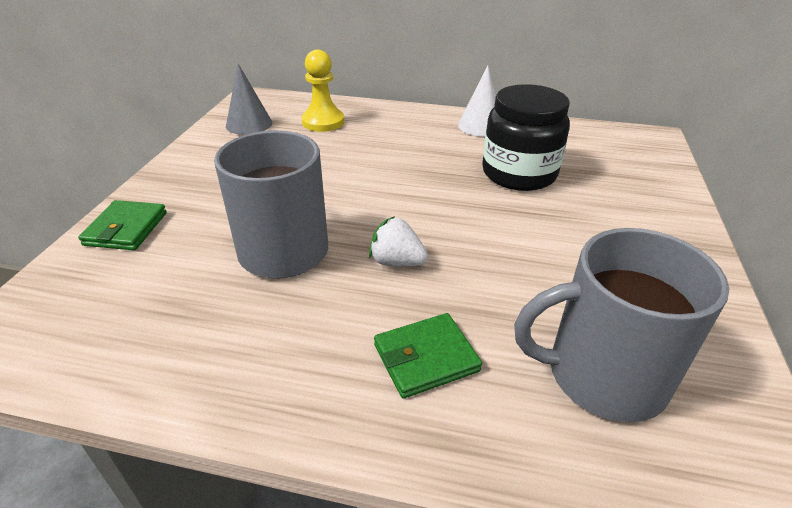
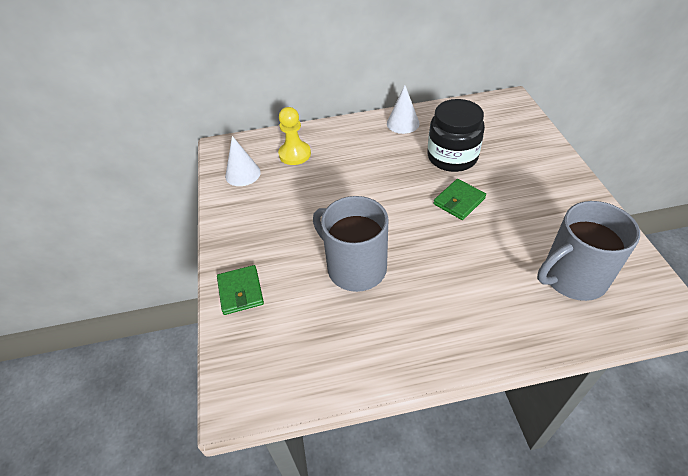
camera: 20 degrees left, 10 degrees up
(249, 124) = (243, 174): grey cone -> white cone
(397, 262) = (427, 250): white strawberry -> none
(426, 358) = (485, 303): green wallet -> green wallet (459, 201)

